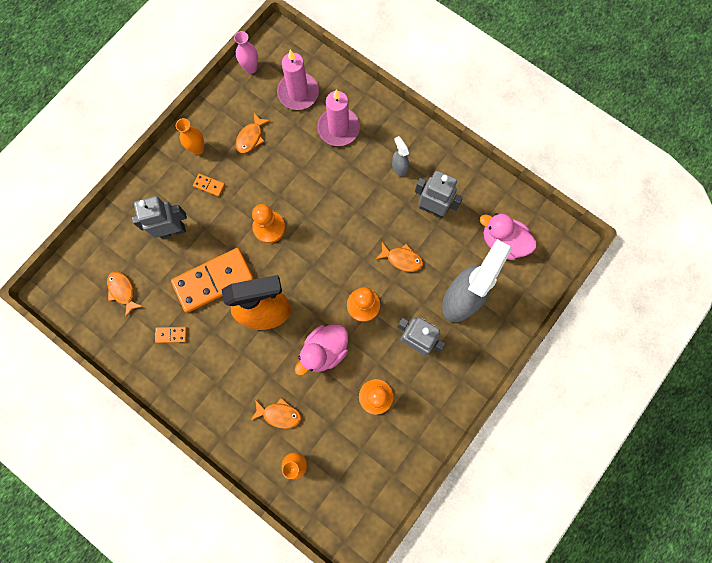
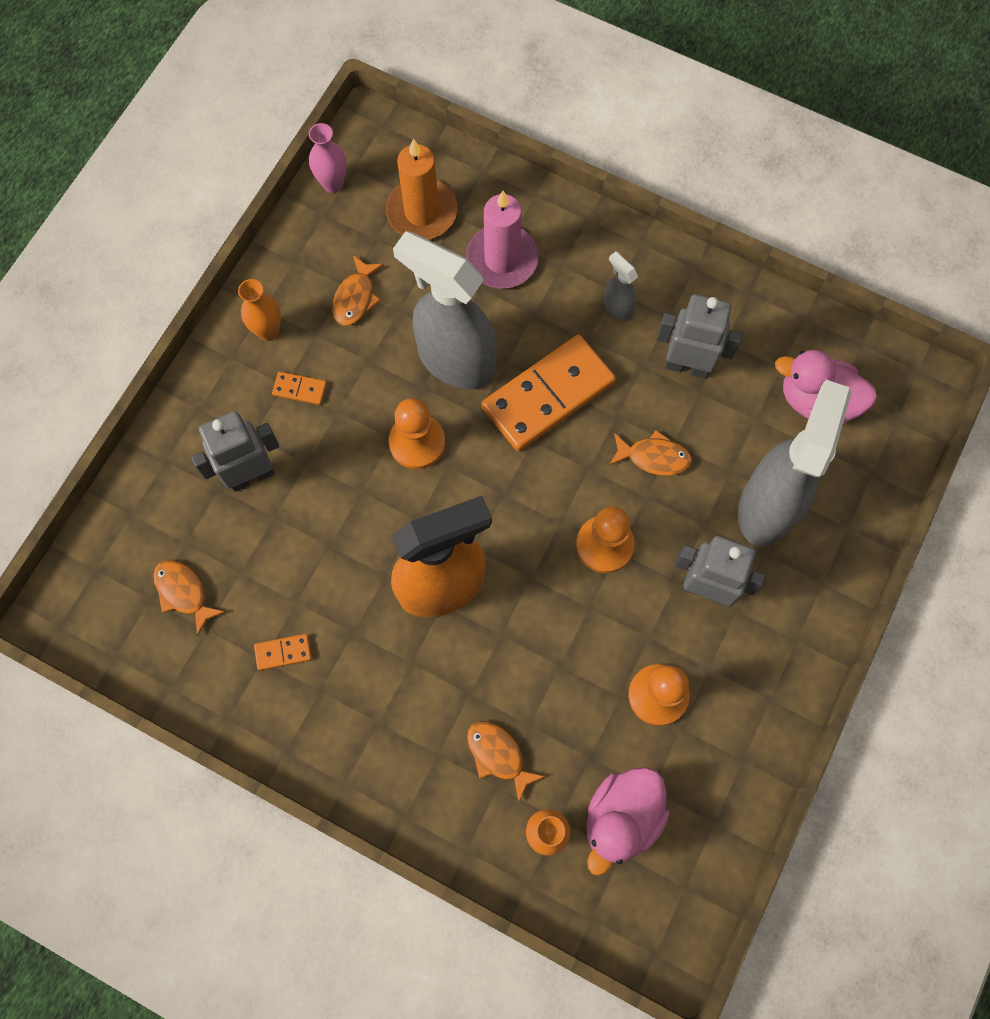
camera: 10 degrees left, 5 degrees down
(213, 281) = (339, 548): orange domino -> orange domino (548, 395)
(279, 414) = (498, 755): orange fish -> orange fish turned 135 degrees counterclockwise
(298, 93) = (422, 212): pink candle -> orange candle
(300, 183) = (455, 361): none -> grey spray bottle
(324, 350) = (554, 633): pink duck -> pink duck (621, 818)

